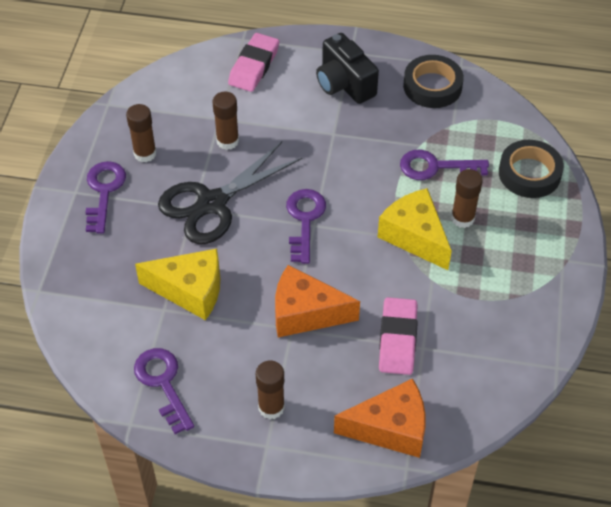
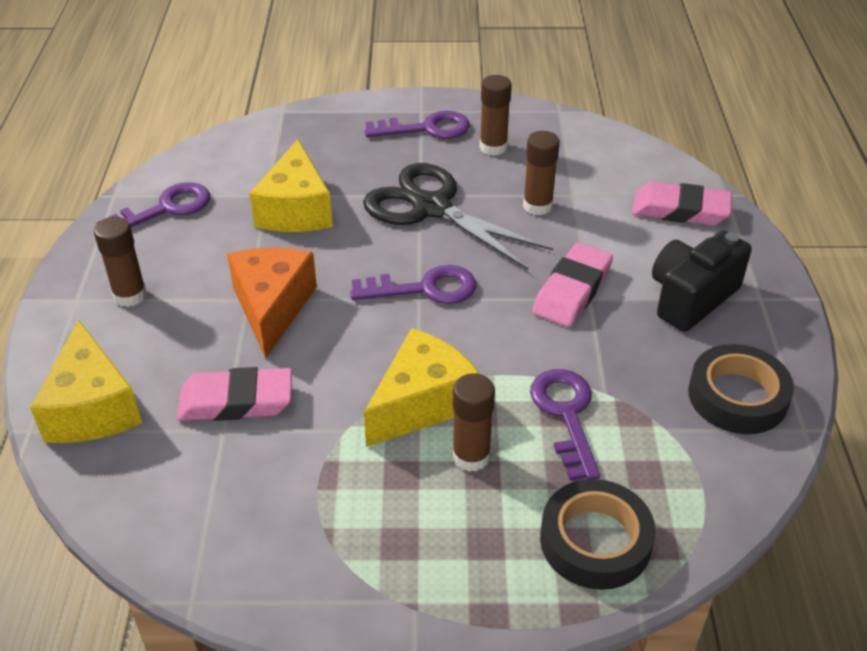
camera: 80 degrees right, 10 degrees down
(324, 141) = (572, 290): none -> pink eraser
(390, 428) = (92, 408): orange cheese -> yellow cheese

